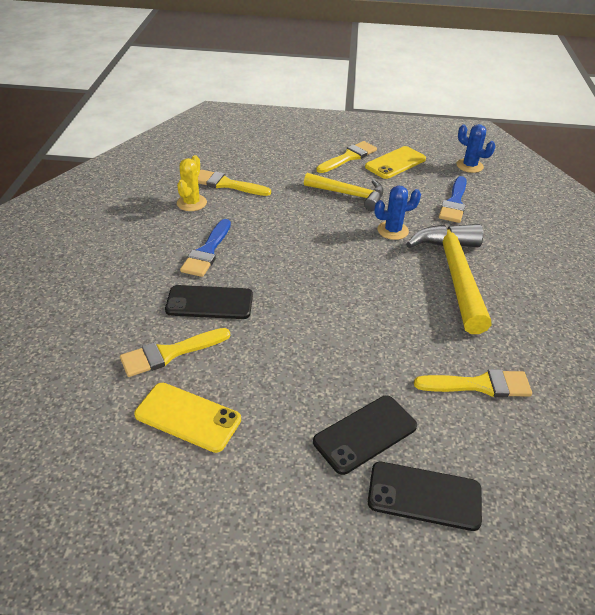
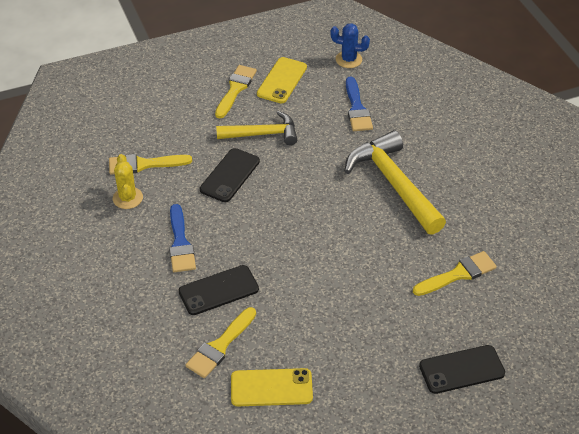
camera: 25 degrees left, 5 degrees up
(365, 434) = (401, 345): black phone -> black phone (230, 175)
(392, 230) = (322, 159): blue cactus -> none

